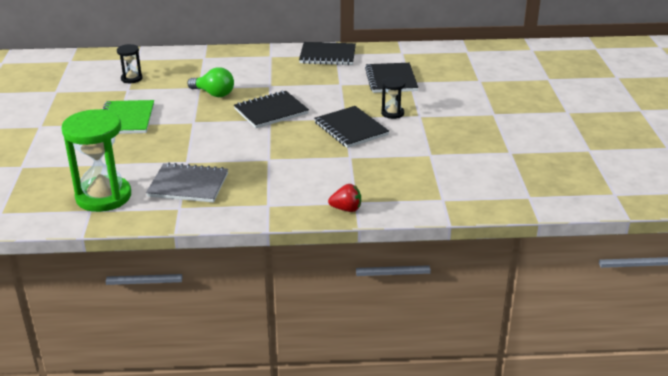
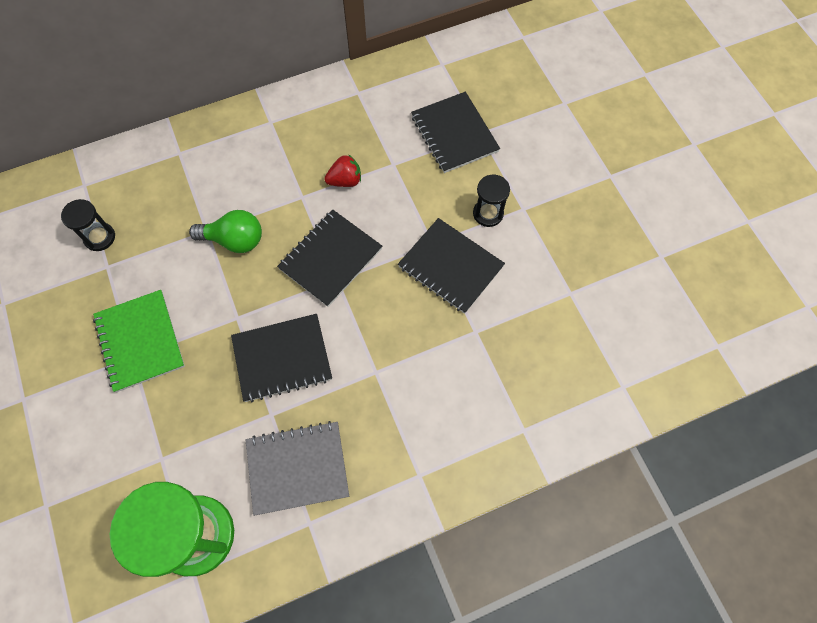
camera: 20 degrees left, 35 degrees up
(327, 55) = (347, 98): black notebook -> black notebook (282, 358)
(346, 209) = (518, 449): red strawberry -> red strawberry (345, 181)

